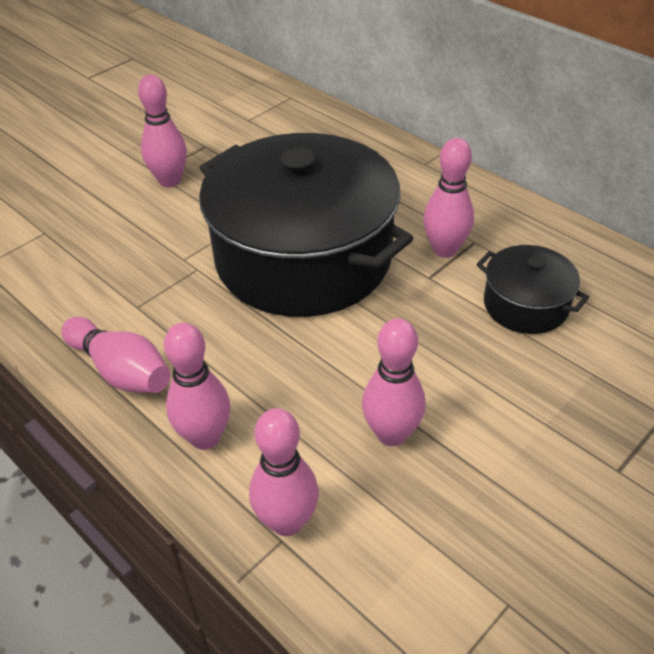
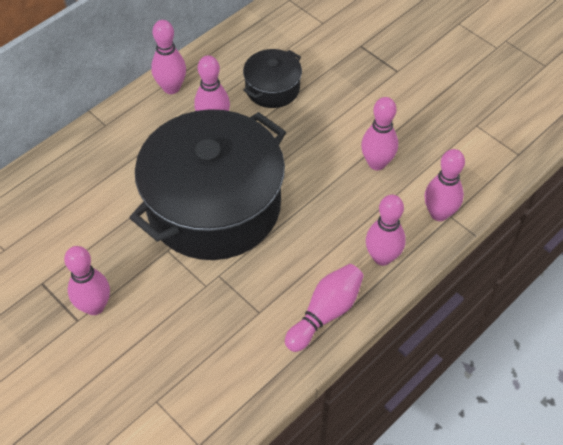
camera: 90 degrees left, 10 degrees up
(499, 209) = (171, 88): none -> pink bowling pin

